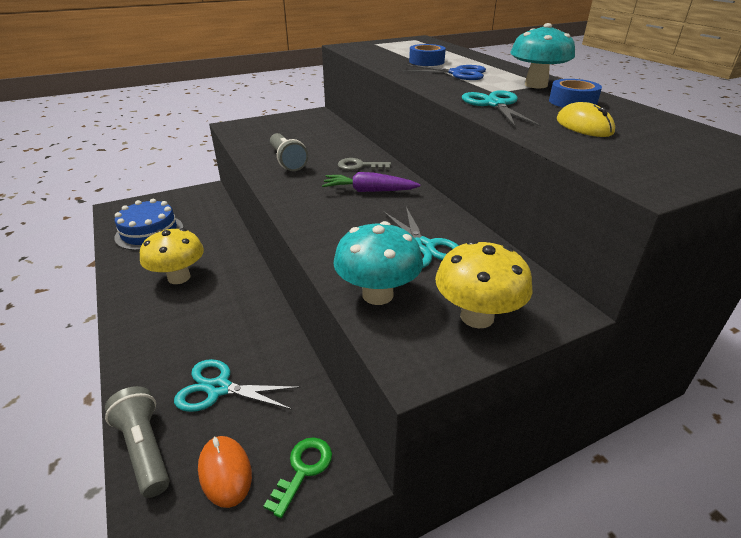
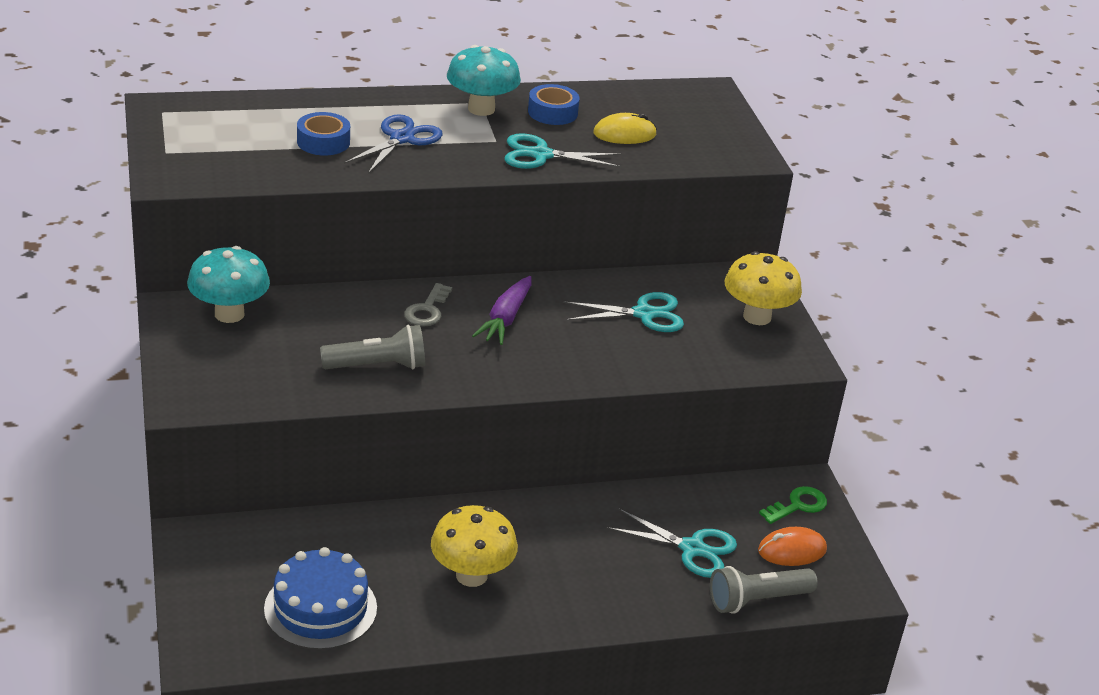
camera: 80 degrees left, 0 degrees up
(219, 388) = (692, 549): turquoise scissors -> turquoise scissors turned 90 degrees counterclockwise
(303, 469) = (798, 505): green key -> green key turned 105 degrees clockwise
(377, 294) = (714, 358): turquoise mushroom -> turquoise mushroom (229, 314)

